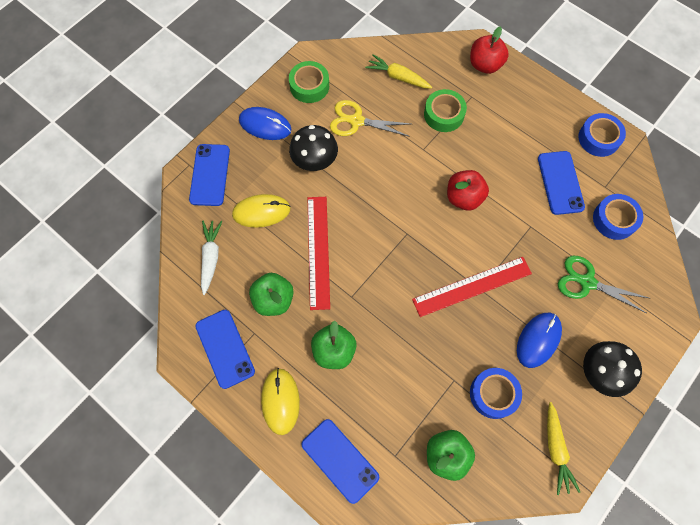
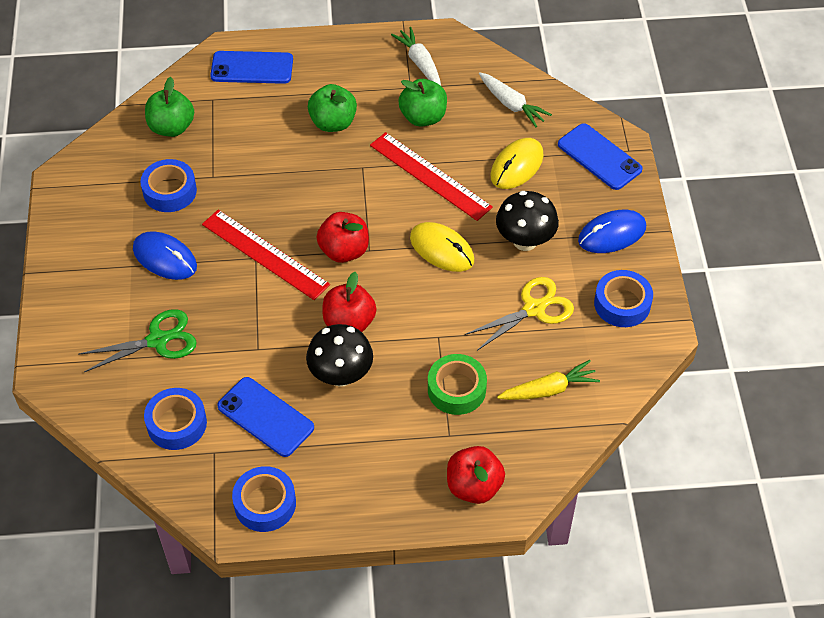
camera: 135 degrees right, 15 degrees down
(225, 348) = (419, 63): blue phone -> white carrot
(280, 401) = (337, 66): yellow mouse -> yellow mouse (442, 249)
(309, 86) = (622, 304): green tape -> blue tape
(422, 246) = (344, 251): none -> red apple
(472, 286) = (265, 254): red ruler -> red ruler turned 75 degrees counterclockwise
(538, 340) = (165, 258): blue mouse -> blue mouse turned 45 degrees counterclockwise
(556, 450) = (83, 193): yellow carrot -> none
(599, 373) = (87, 274): black mushroom -> black mushroom (341, 375)

